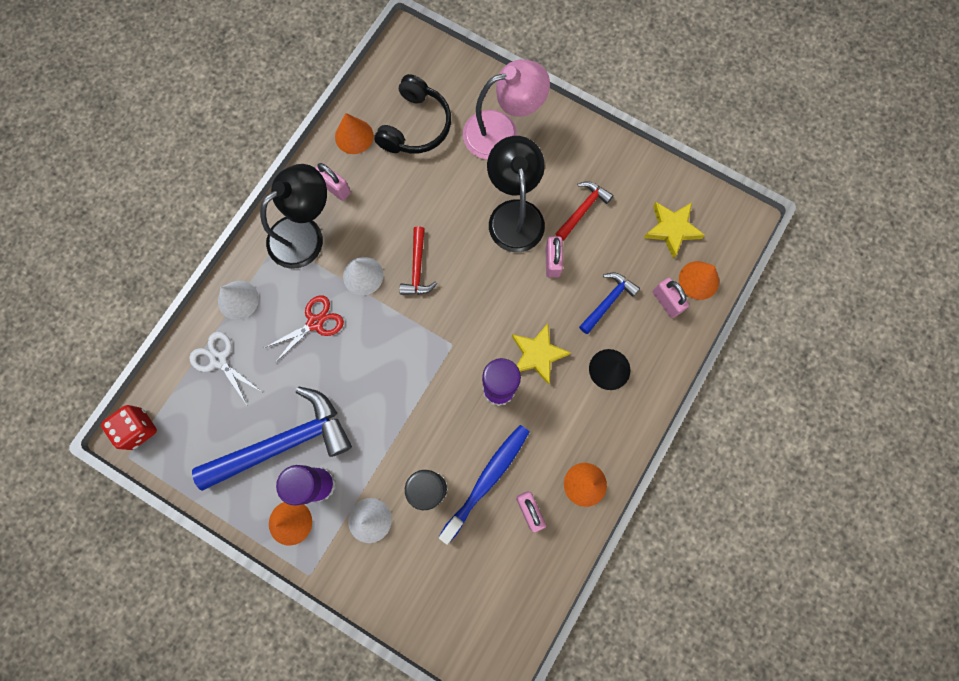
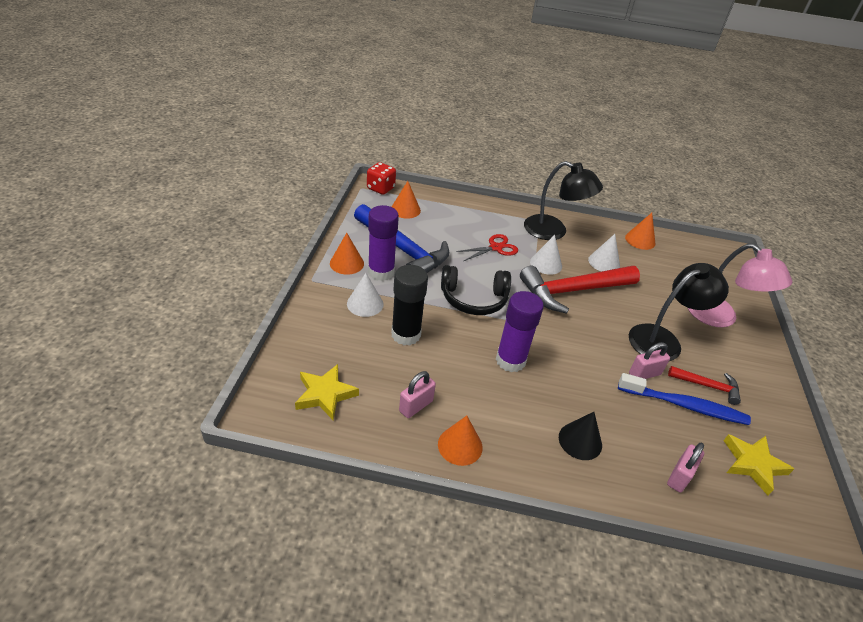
camera: 65 degrees right, 35 degrees down
(219, 359) = (443, 211): white scissors -> none
(238, 300) = (487, 211): white cone -> white cone (604, 262)
(315, 323) = (496, 248): red scissors -> red scissors turned 60 degrees counterclockwise
(335, 188) = (596, 238): pink padlock -> none
(415, 126) = (677, 268): black headphones -> black headphones (474, 299)
(417, 268) = (573, 291): red hammer -> red hammer, size x2.02
(487, 480) = (429, 369): blue toothbrush -> blue toothbrush (684, 405)
(537, 354) = (557, 381): yellow star -> yellow star (325, 394)
(608, 301) = (642, 425): blue hammer -> none
(698, 280) = (724, 503): orange cone -> orange cone (405, 209)

